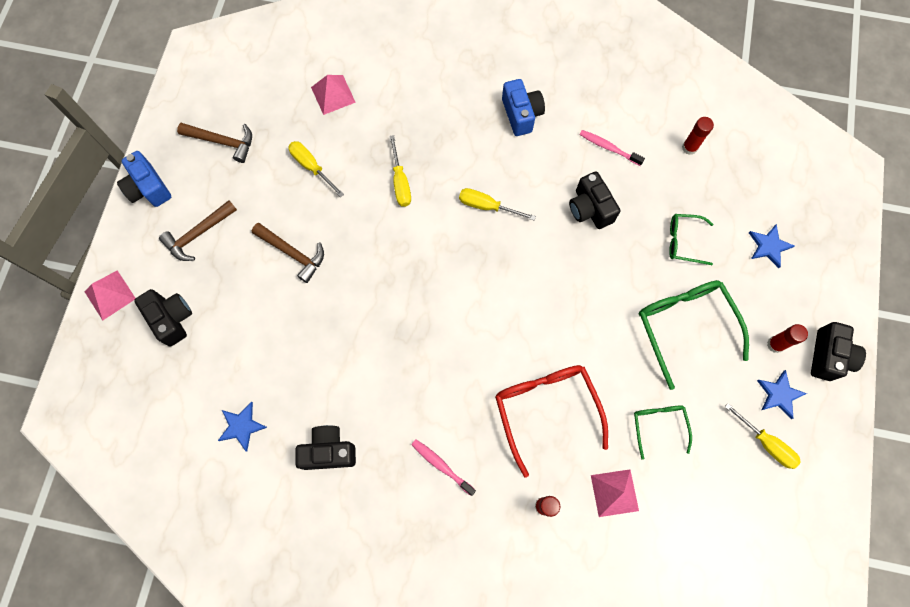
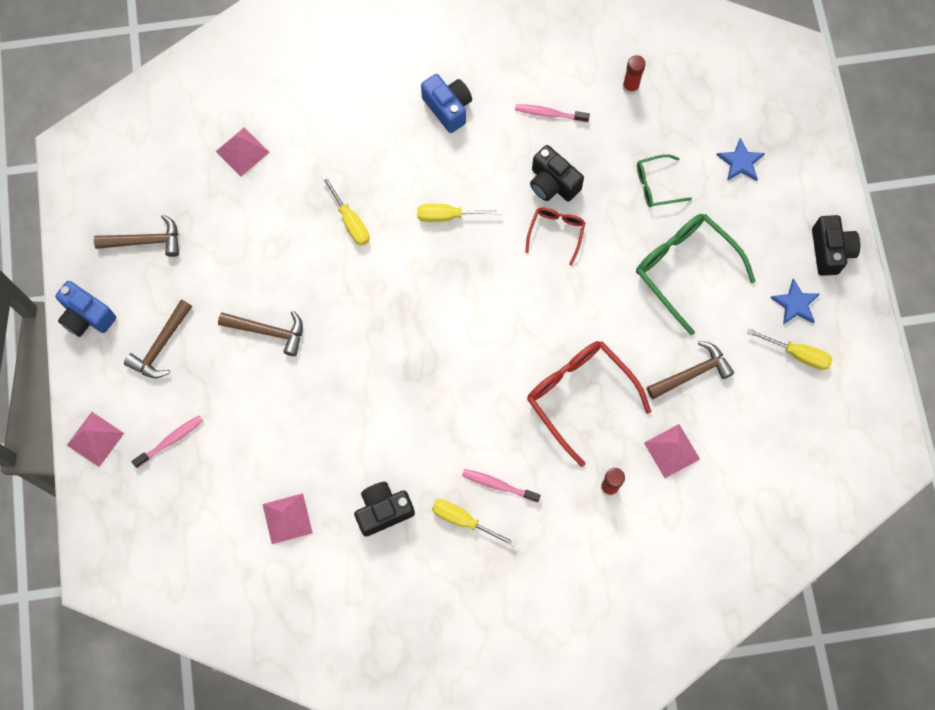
camera: 20 degrees left, 0 degrees up
(172, 319) = (171, 440): black camera -> pink toothbrush
(242, 426) = (287, 518): blue star -> pink pyramid
(311, 167) = (251, 236): yellow screwdriver -> yellow screwdriver (463, 520)
(577, 253) = (556, 233): none -> red glasses
(658, 425) = (692, 373): green glasses -> brown hammer
(775, 344) = (776, 257): red glue stick -> none

